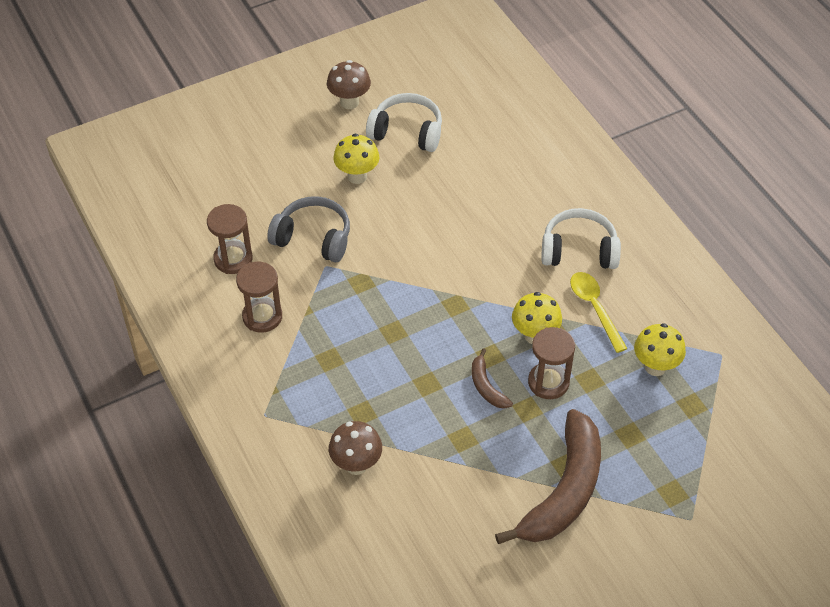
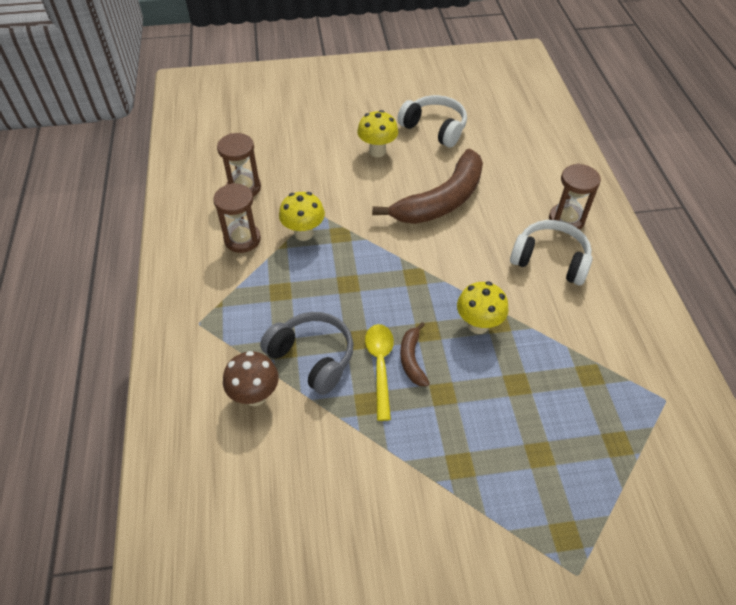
camera: 20 degrees right, 0 degrees up
(313, 238) = (317, 189): grey headphones -> grey headphones (312, 357)
(349, 102) = (397, 97): brown mushroom -> none
(548, 382) = (474, 374): brown hourglass -> brown hourglass (566, 219)
(564, 491) = (447, 492): brown banana -> brown banana (441, 200)
(594, 308) = (547, 316): yellow spoon -> yellow spoon (380, 365)
(655, 367) = (590, 391): yellow mushroom -> yellow mushroom (304, 233)

